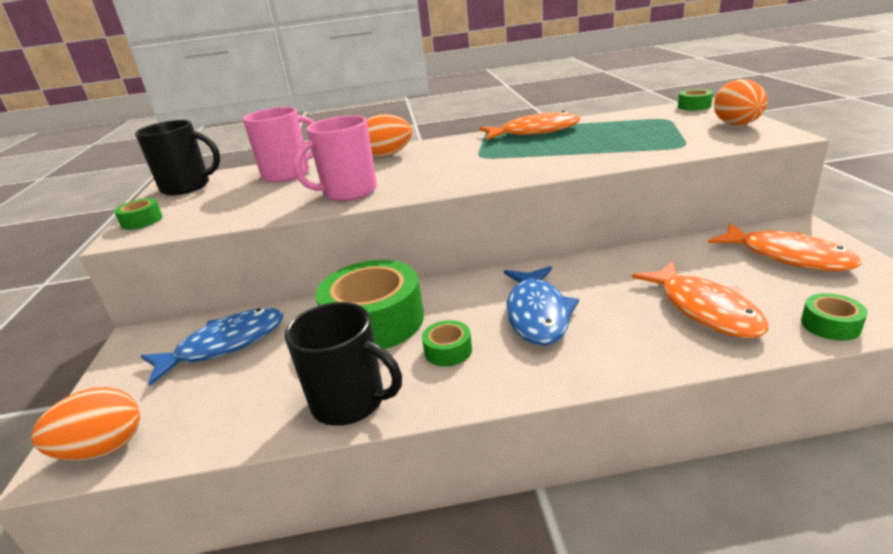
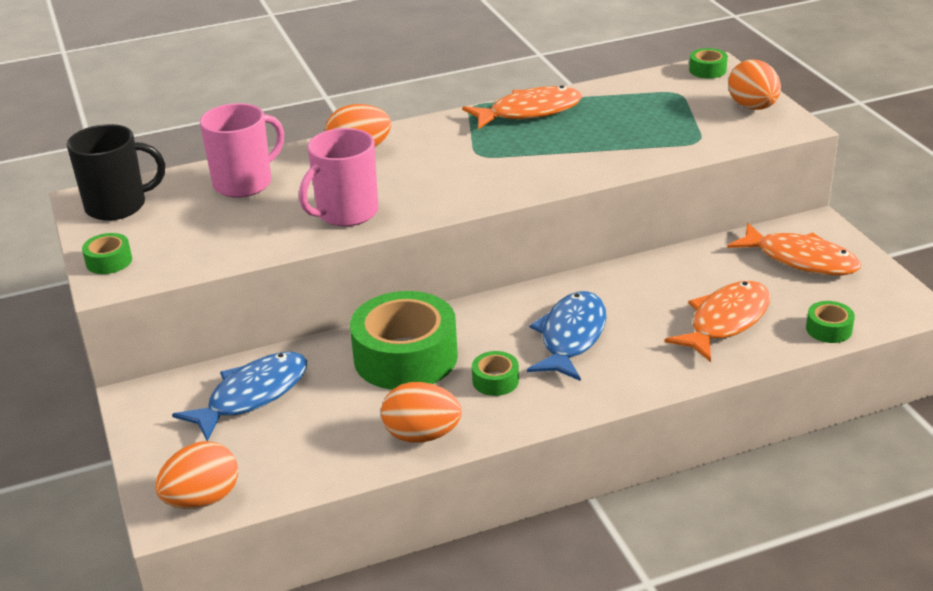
camera: 15 degrees left, 5 degrees up
(350, 402) = (422, 435): black mug -> orange egg
(537, 314) = (571, 337): blue fish -> blue fish turned 150 degrees counterclockwise
(704, 309) = (725, 321): orange fish -> orange fish turned 105 degrees counterclockwise

